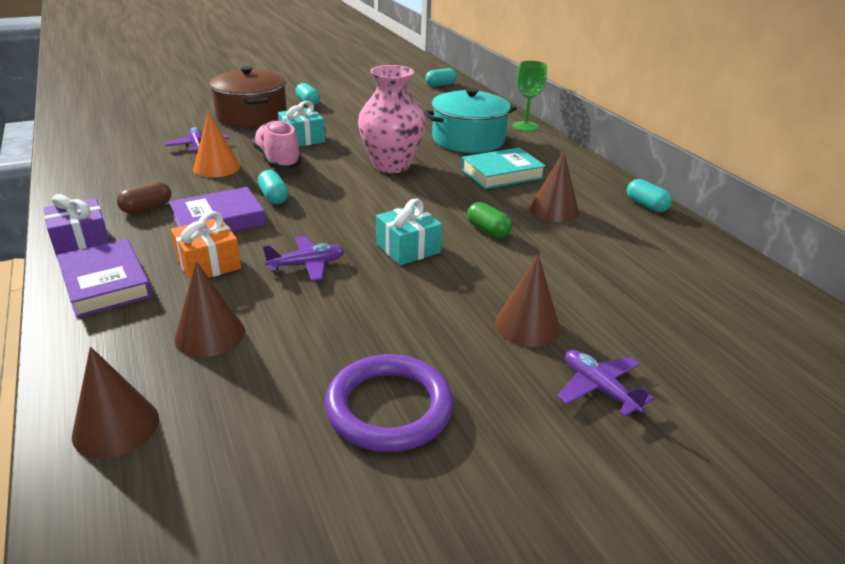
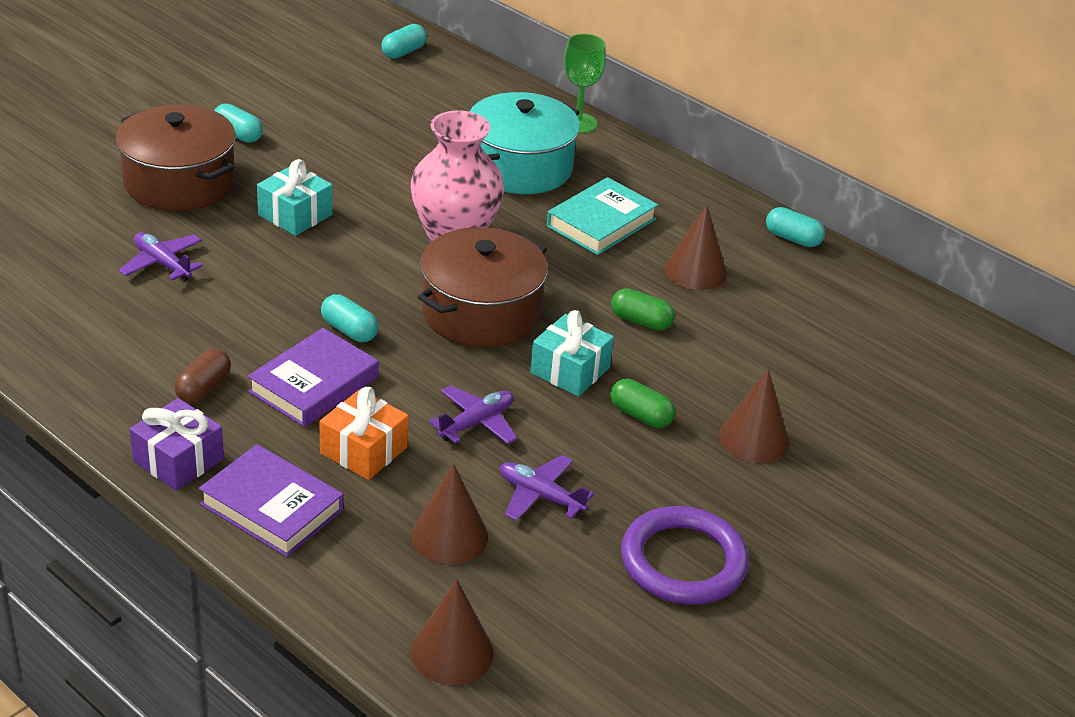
camera: 25 degrees left, 5 degrees up
(216, 167) = (226, 297): orange cone -> none
(278, 160) = (298, 264): pink shoe -> none
(373, 204) = (481, 312): none -> brown pot
(440, 288) = (640, 415): none -> green capsule
(599, 389) = (852, 490): purple plane -> purple plane (540, 496)

